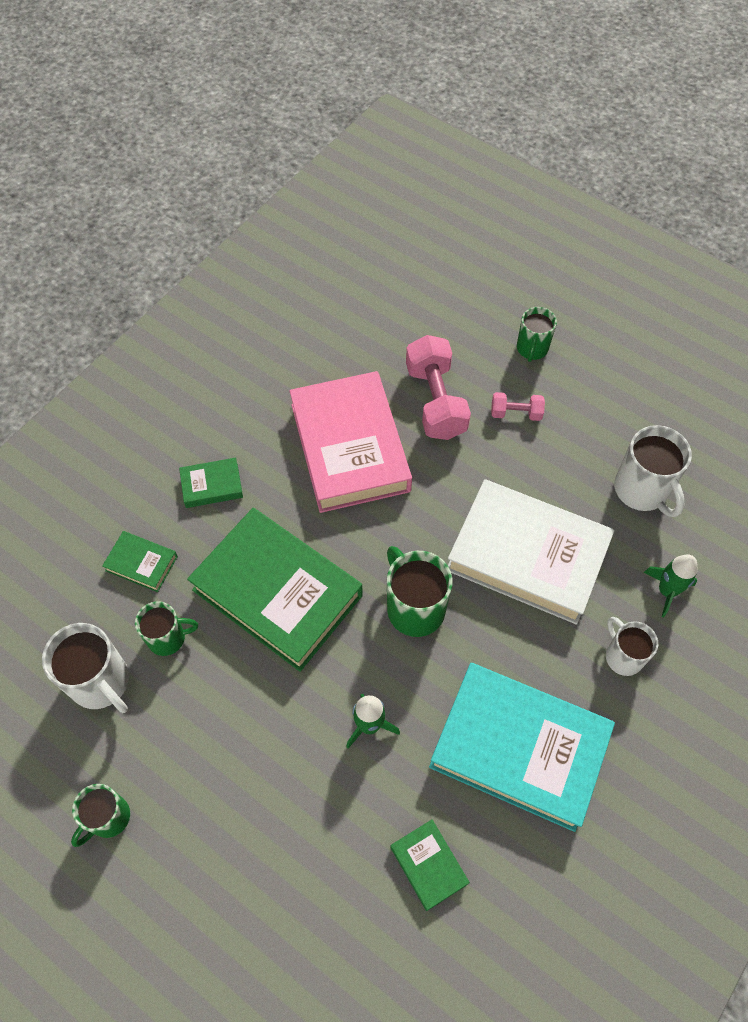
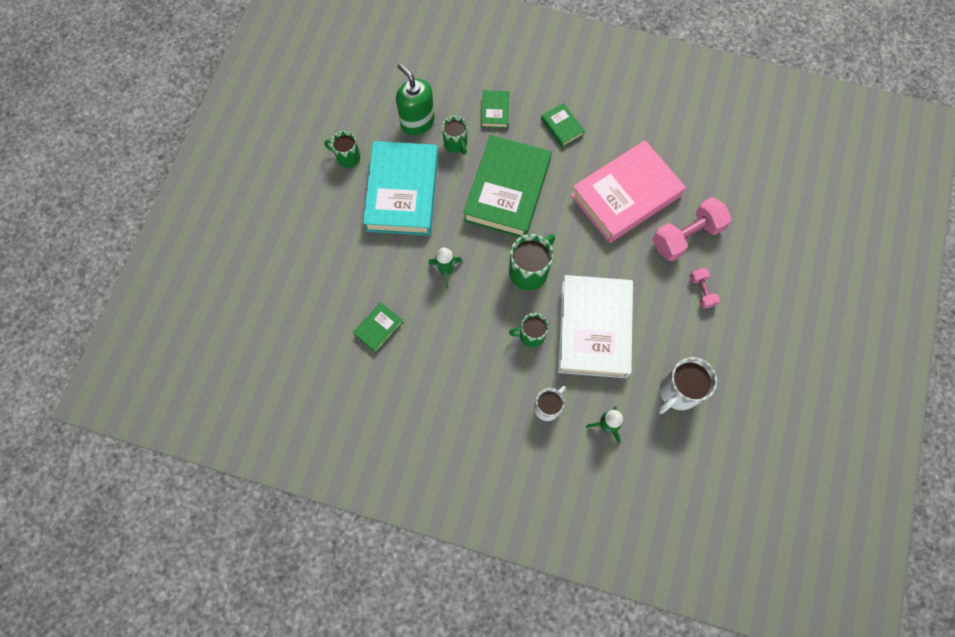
camera: 70 degrees right, 10 degrees up
(101, 682) = (417, 122): white mug -> green soap dispenser
(519, 748) = (463, 359): turquoise book -> turquoise book (402, 192)
(532, 349) = (762, 287): green mug -> green mug (531, 335)

